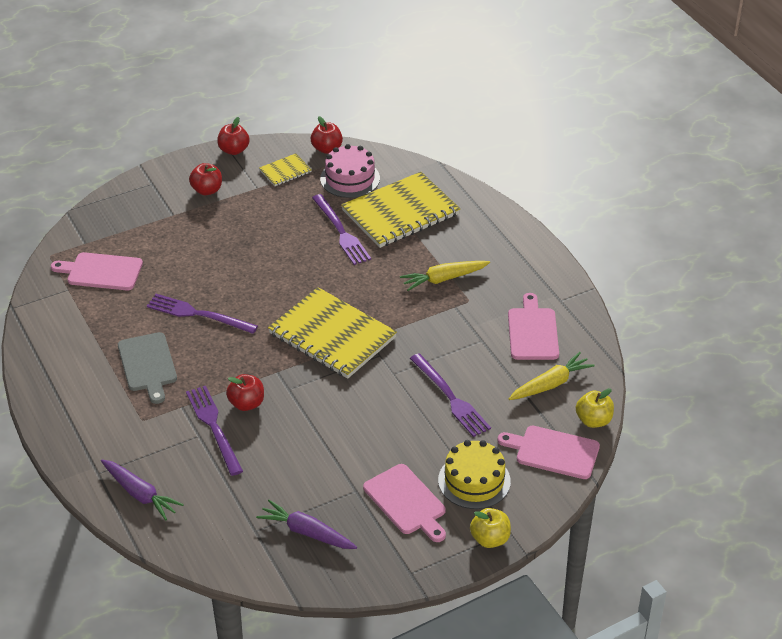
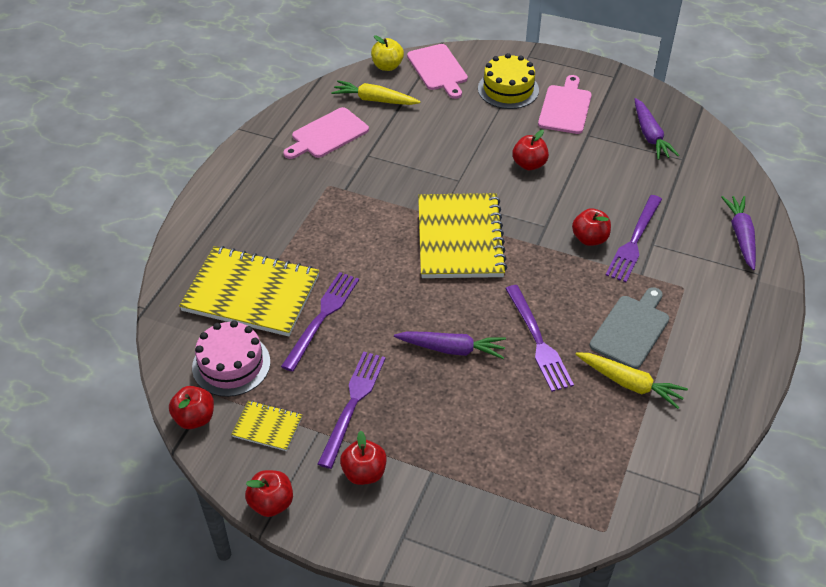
camera: 130 degrees left, 5 degrees up
(101, 271) = (574, 462): pink cutting board -> none
(243, 272) = (452, 349): none -> purple carrot
(363, 426) = (529, 164): none -> red apple
(443, 279) = (317, 214): yellow carrot -> yellow carrot (629, 384)
(450, 397) = (447, 139): purple fork -> purple fork (353, 404)
(490, 539) = (545, 60): yellow apple -> none

